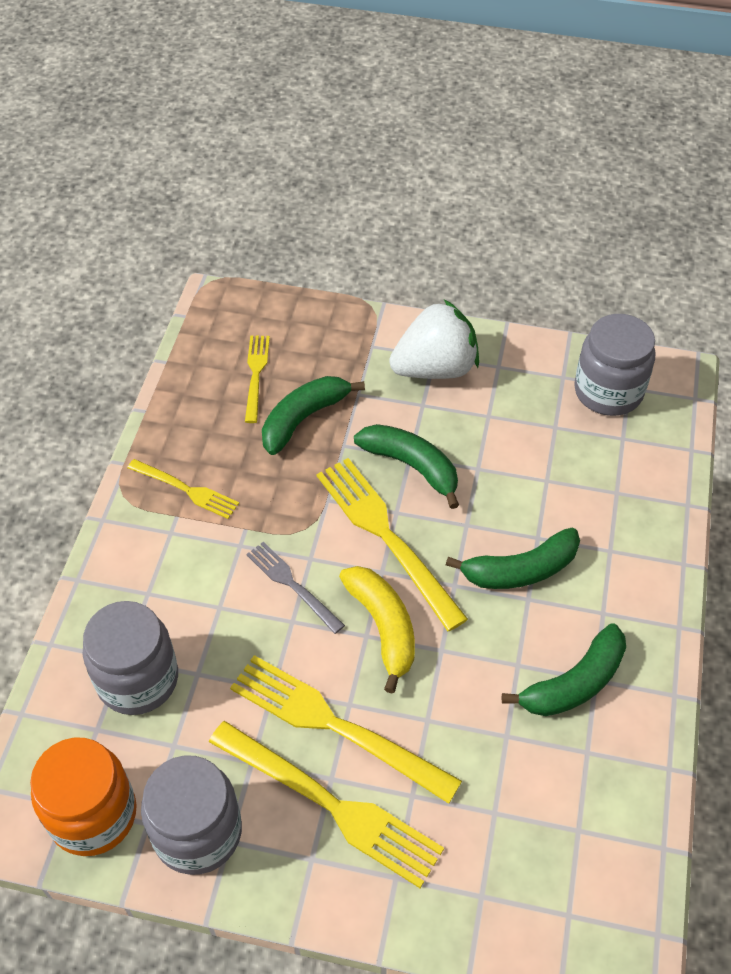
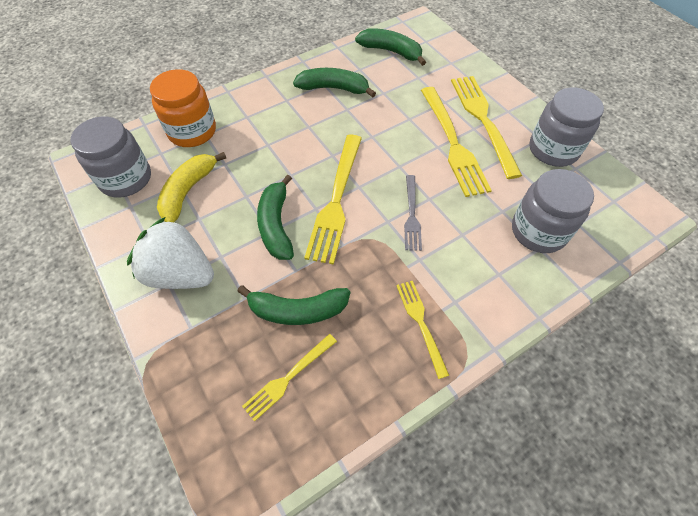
camera: 135 degrees left, 5 degrees up
(93, 814) = (602, 188): orange jar -> orange jar (192, 131)
(383, 627) = (387, 163): yellow banana -> yellow banana (188, 191)
(520, 570) = (295, 138): green banana -> green banana (391, 51)

